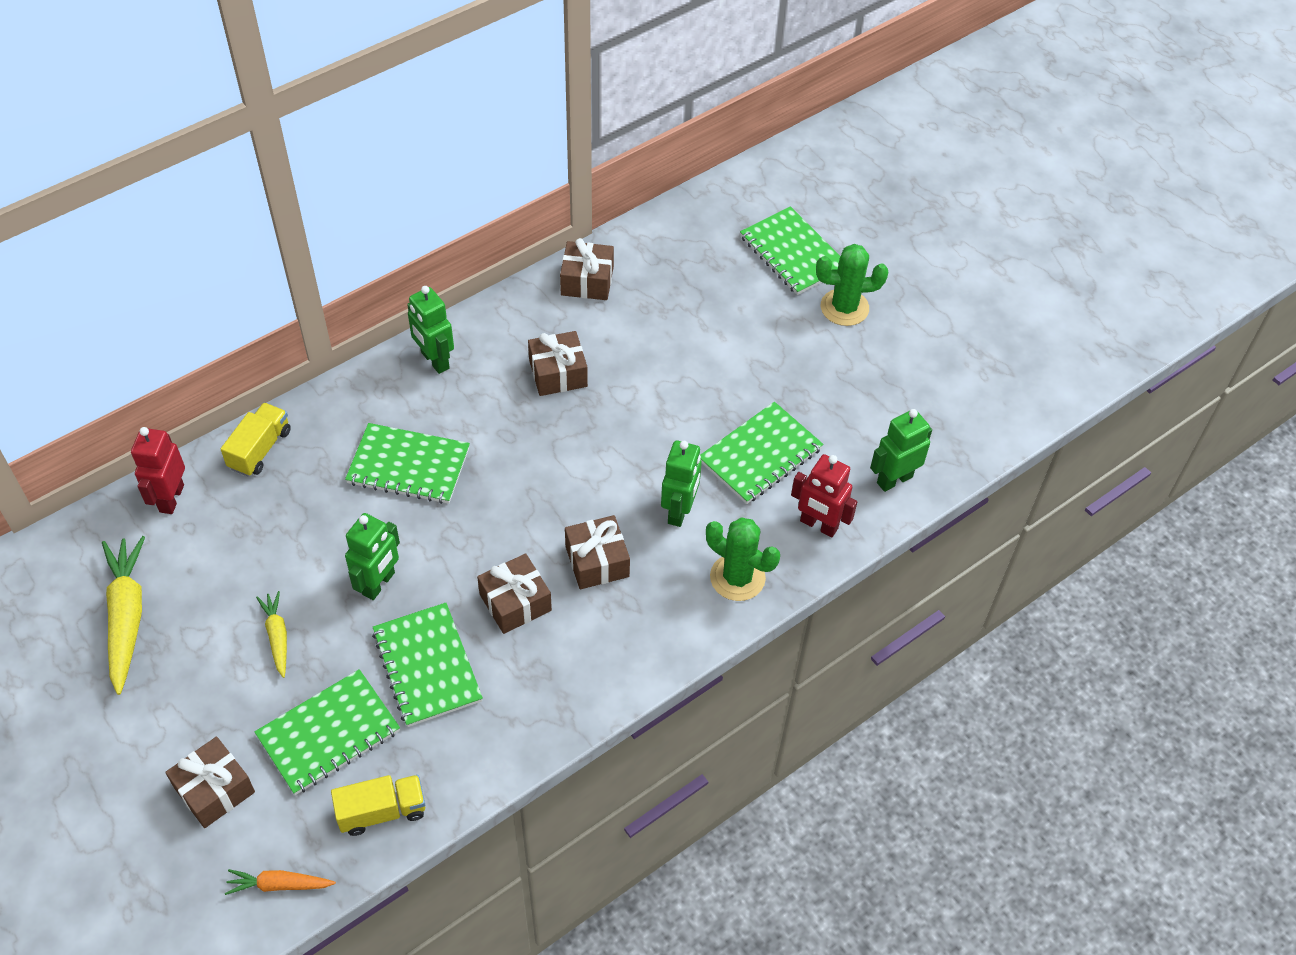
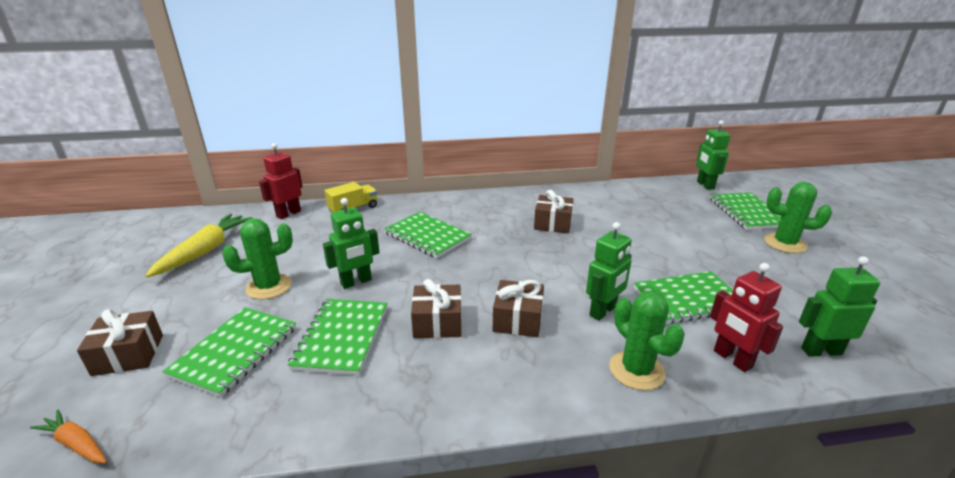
camera: 30 degrees right, 25 degrees down
(277, 636) = (269, 287): yellow carrot -> green cactus
(328, 733) = (235, 351): green notebook -> green notebook turned 60 degrees counterclockwise
(382, 811) = (208, 423): yellow truck -> none
(434, 360) = (480, 202): green robot -> green robot (705, 185)
(587, 281) = (595, 194): brown gift -> none

